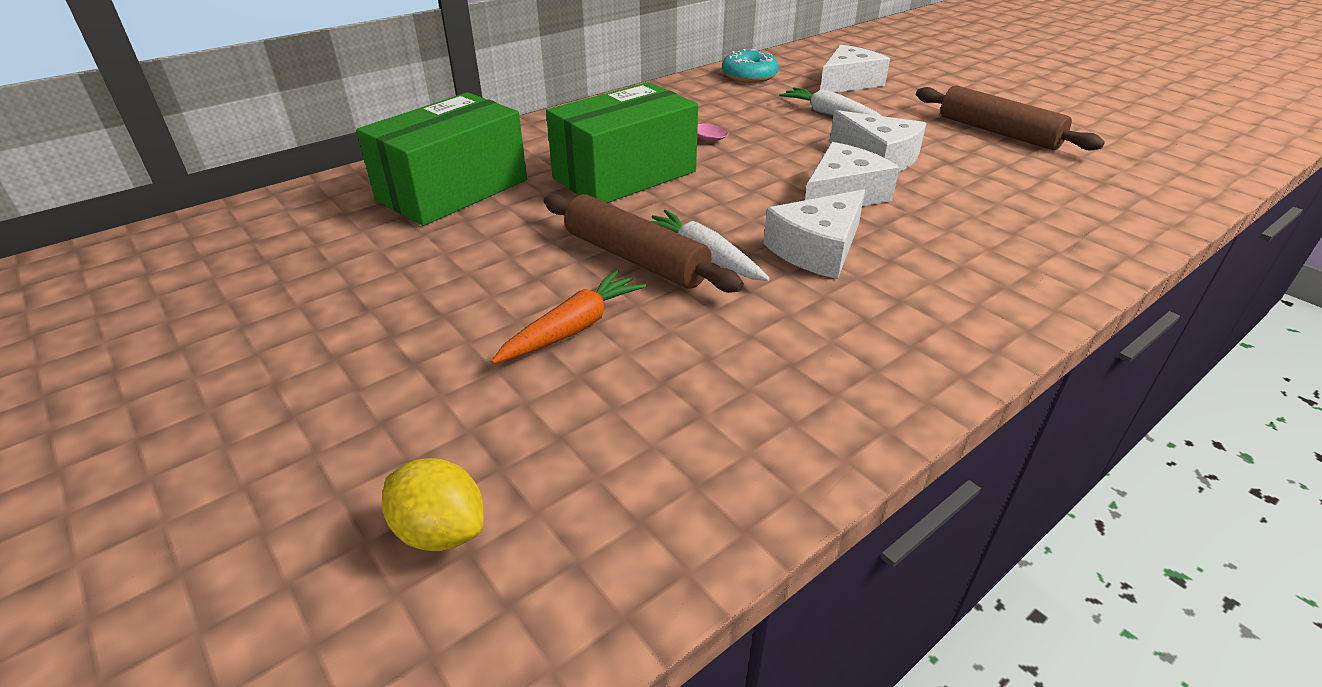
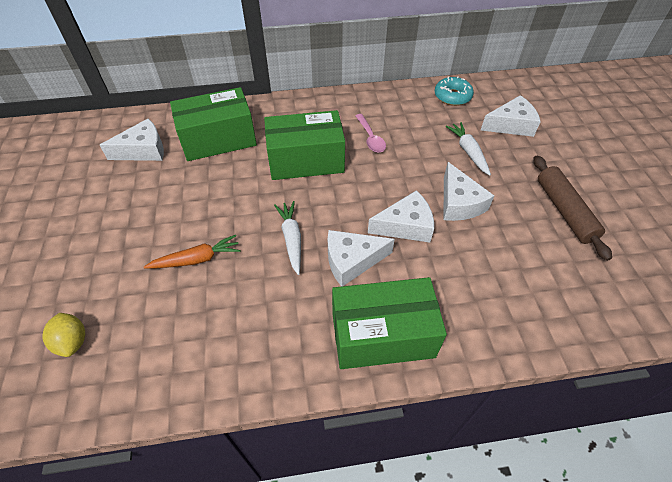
camera: 30 degrees right, 15 degrees up
(320, 236) = (143, 150): none -> white cheese
(635, 258) = (260, 226): brown rolling pin -> none
(954, 305) = (382, 335): none -> green box

